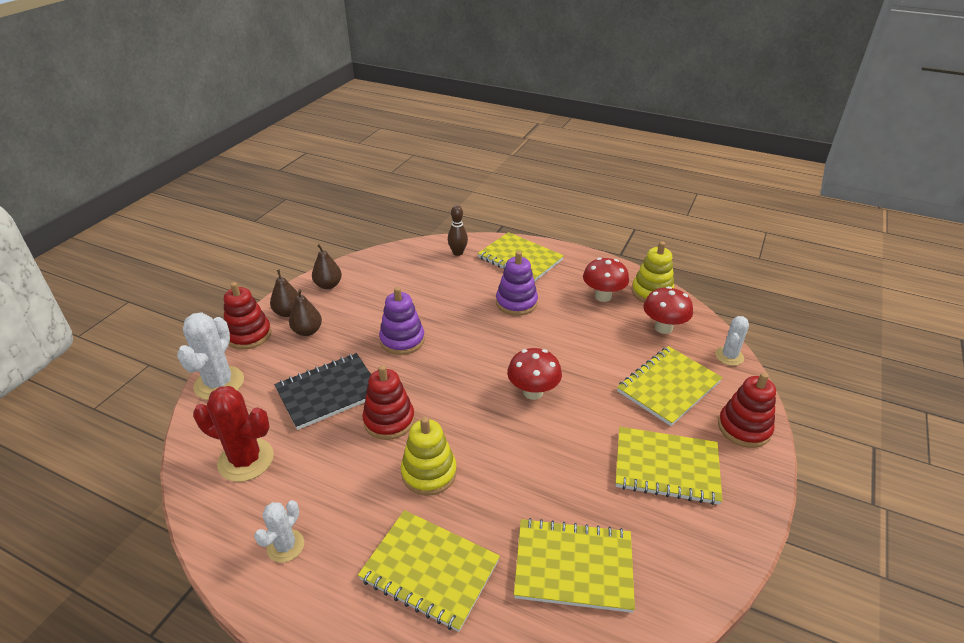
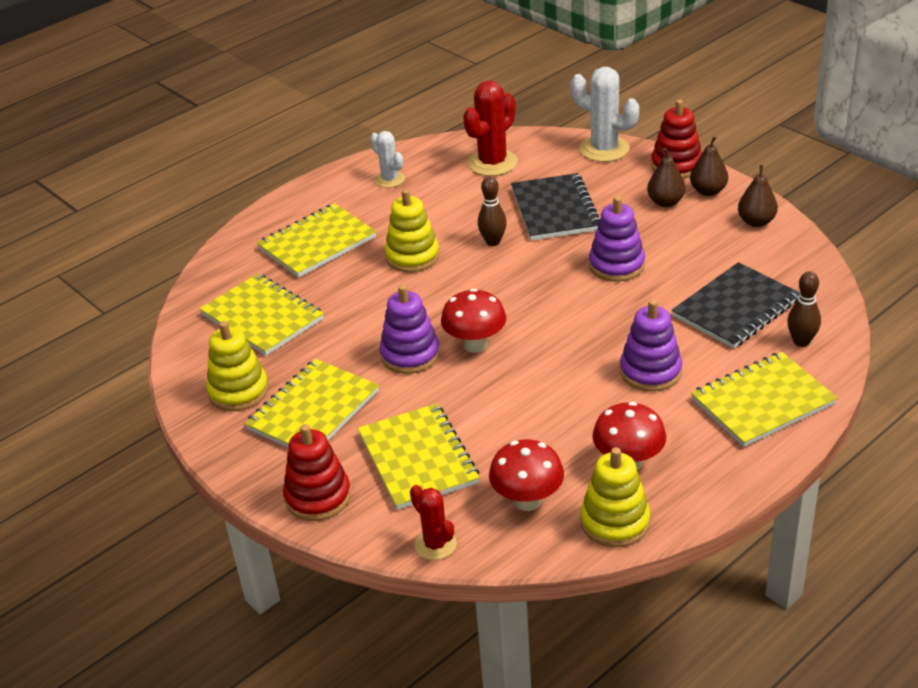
camera: 115 degrees right, 0 degrees up
(389, 420) = (493, 242): red stacking toy -> brown bowling pin
(434, 280) = (736, 308): none -> black notebook
(565, 427) = (410, 355): none -> purple stacking toy
(573, 566) = (263, 317): yellow notebook -> yellow notebook turned 75 degrees counterclockwise
(682, 535) = (238, 391): none -> yellow stacking toy
(729, 356) = (435, 544): white cactus -> red cactus

